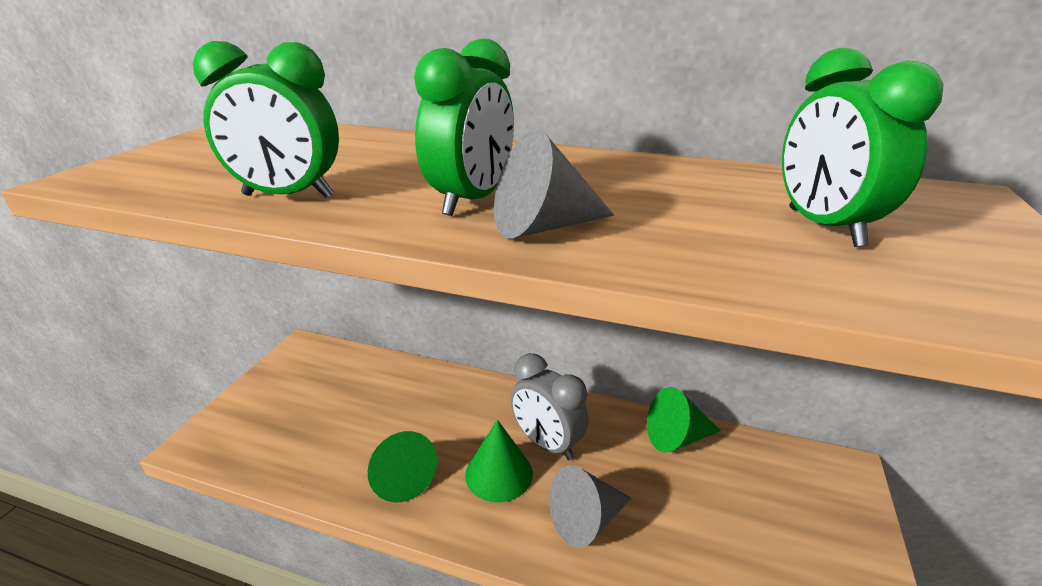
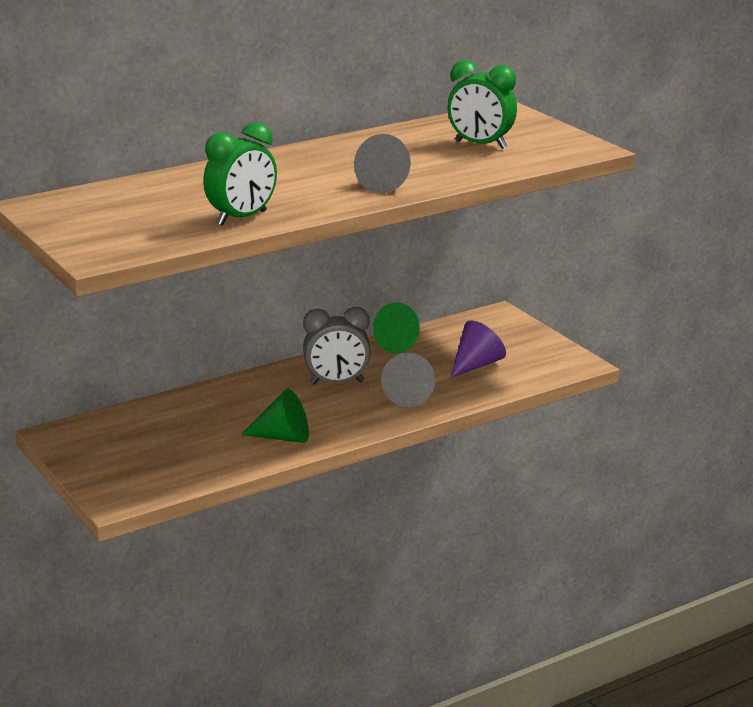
camera: 50 degrees left, 5 degrees down
(471, 201) = (329, 187): green clock -> none
(499, 473) = (334, 406): green cone -> none
(723, 531) = (476, 365): none -> purple cone

